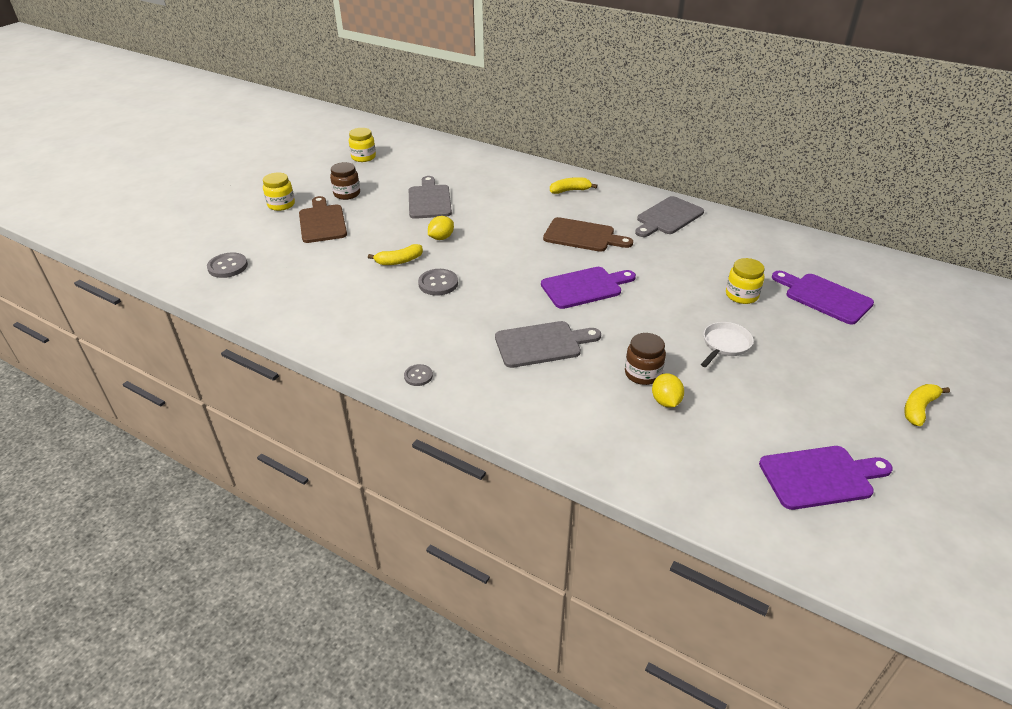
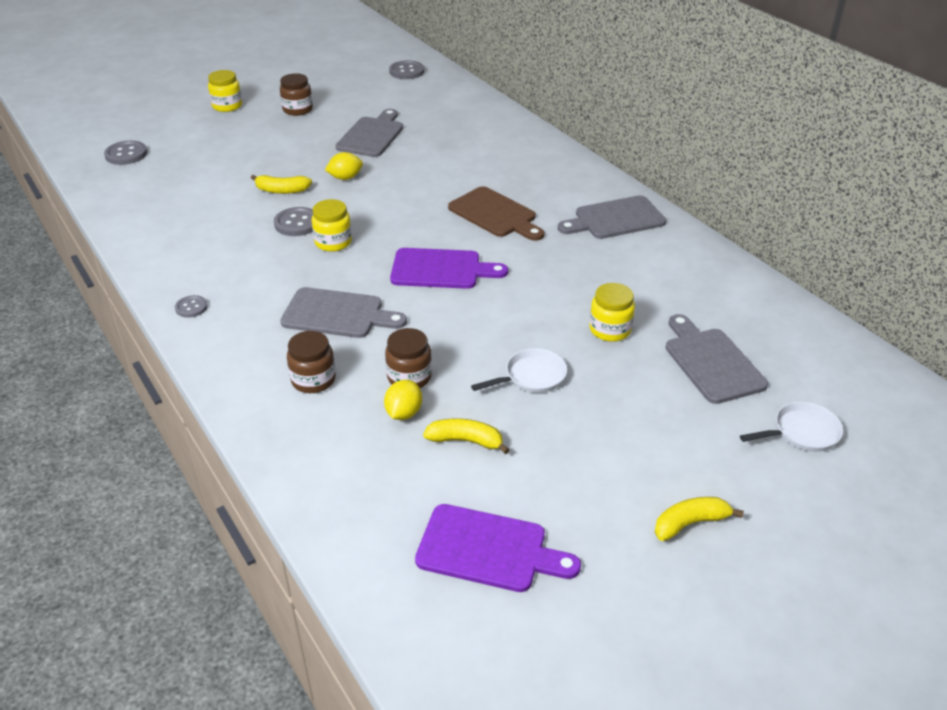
camera: 25 degrees right, 0 degrees up
(322, 222) = (248, 132): brown cutting board -> none
(363, 157) = (350, 75): yellow jar -> yellow jar (333, 242)
(407, 145) = (406, 71): none -> grey button
(570, 190) = (532, 161): yellow banana -> yellow banana (465, 441)
(575, 400) = (313, 380): none -> brown jar
(824, 297) = (711, 362): purple cutting board -> grey cutting board
(919, 325) = (802, 433): none -> white pan

